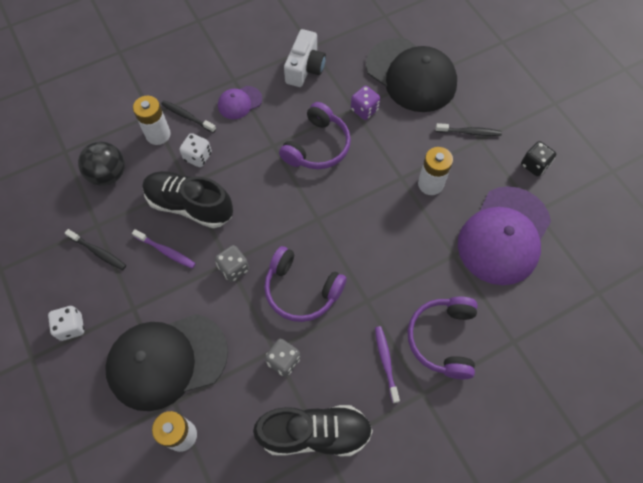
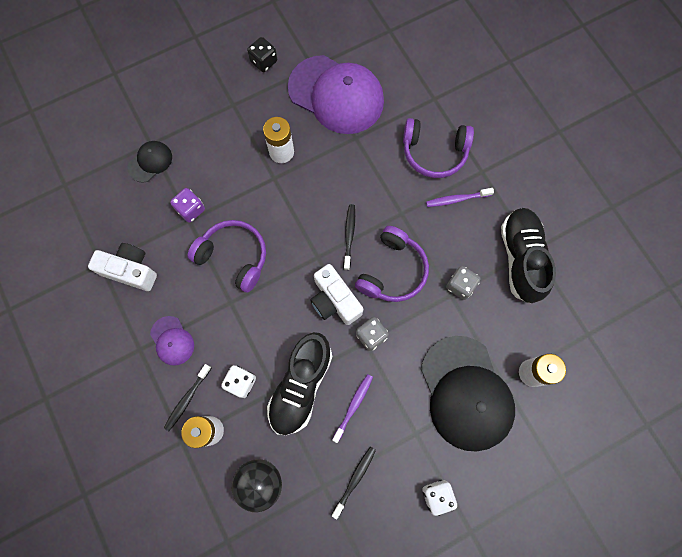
camera: 90 degrees left, 10 degrees up
(271, 234) = (334, 300): none -> white camera
(411, 75) = (150, 162): black cap -> black cap, size x0.46
(469, 132) = (224, 113): black toothbrush -> black toothbrush (349, 236)

